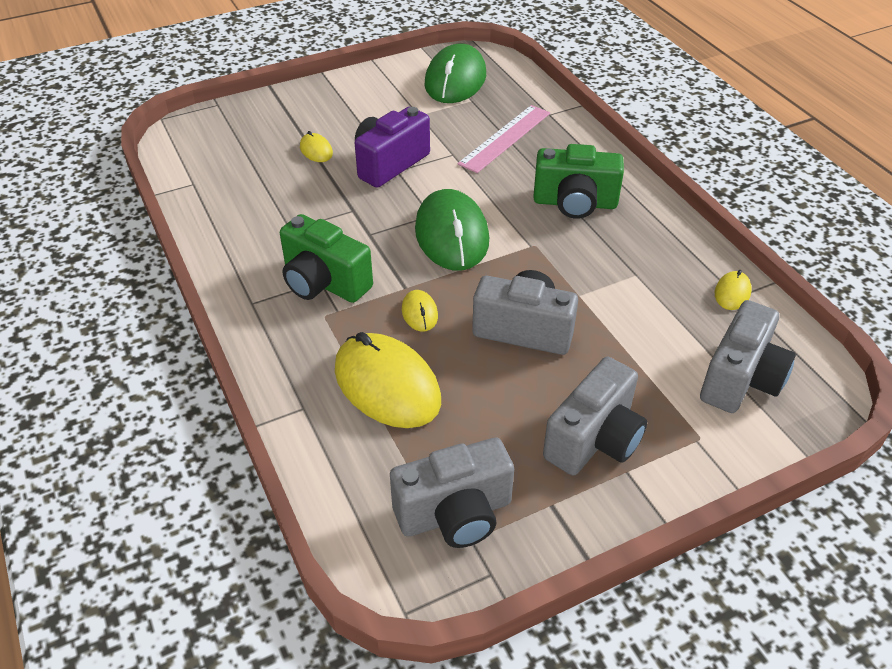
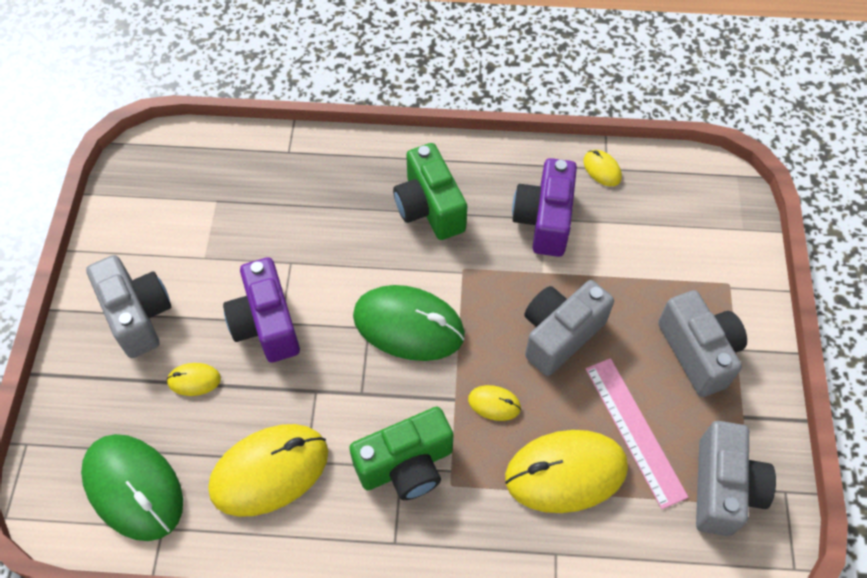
camera: 60 degrees left, 15 degrees up
(269, 214) = (269, 471): none -> yellow mouse
(455, 80) = (170, 195): green mouse -> green mouse (133, 488)
(505, 138) = (299, 207): pink ruler -> pink ruler (634, 431)
(575, 203) = (429, 208): green camera -> green camera turned 120 degrees clockwise
(634, 275) = (544, 220): none -> purple camera
(741, 379) = (689, 223): grey camera -> grey camera (138, 315)

